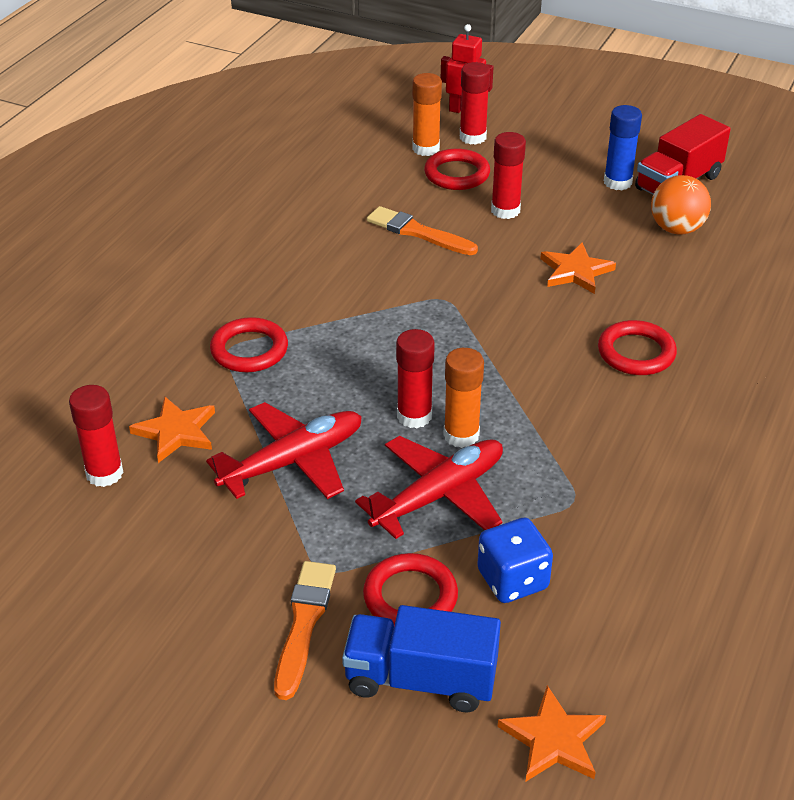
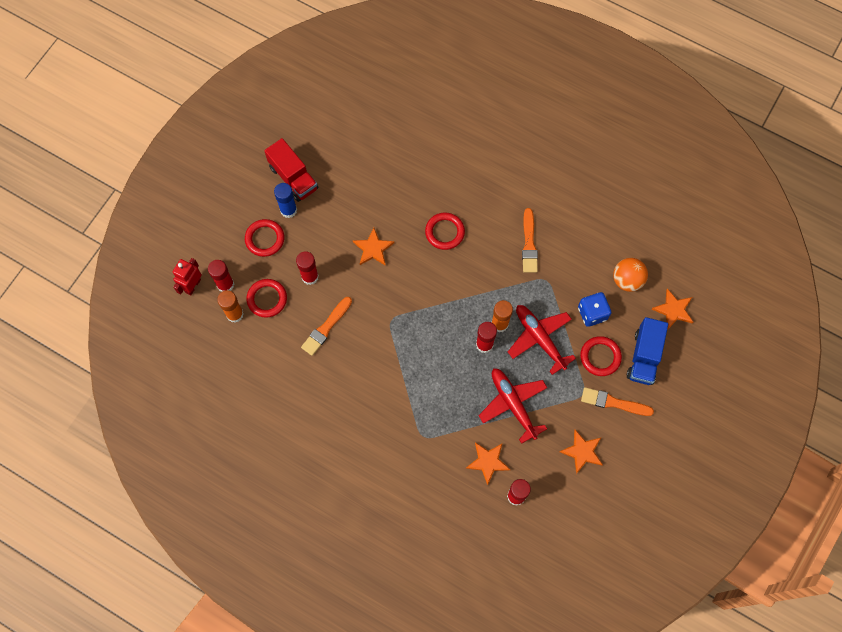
camera: 85 degrees left, 30 degrees up
(191, 572) = (582, 452): none -> orange star
(249, 350) = (425, 425): red ring -> red ring (265, 239)
(650, 471) = (529, 243): none -> orange brush
(676, 229) = (339, 189): orange ball -> orange ball (627, 280)

